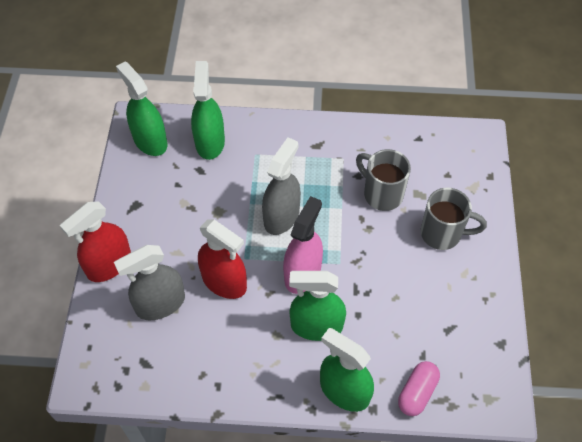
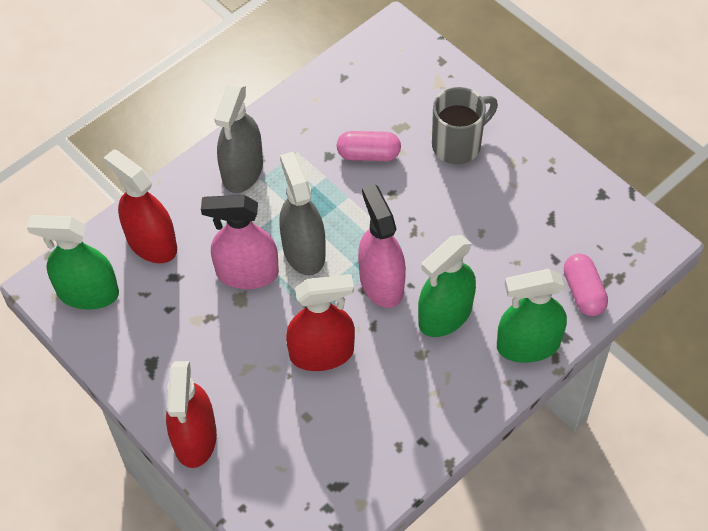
camera: 45 degrees left, 0 degrees up
(160, 304) = (288, 425): grey spray bottle -> grey spray bottle (242, 170)
(210, 142) = (151, 243): green spray bottle -> red spray bottle
(238, 201) = (247, 273): none -> pink spray bottle
(382, 194) = (368, 154): grey mug -> pink capsule

